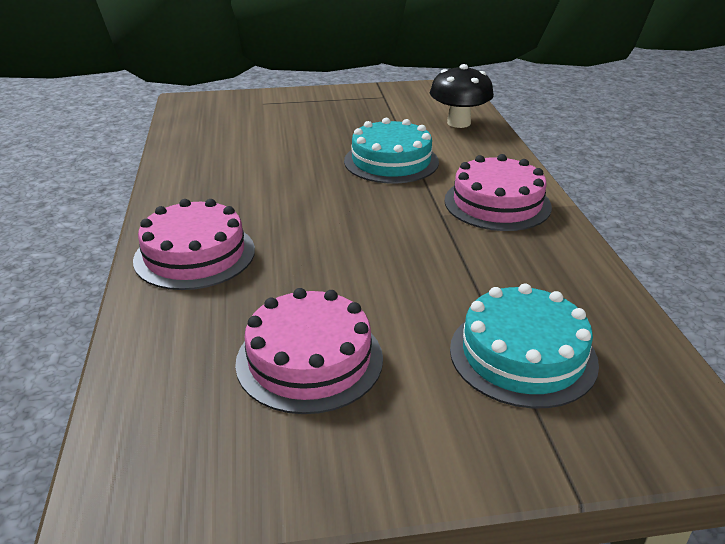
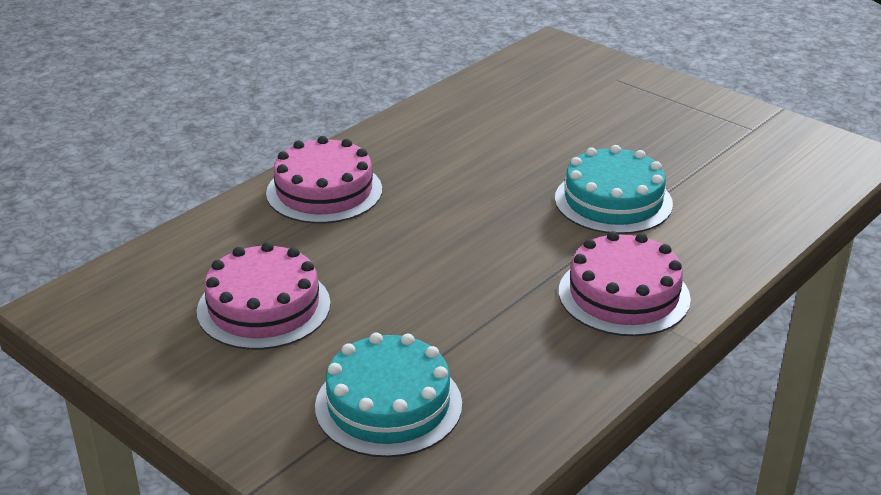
camera: 50 degrees right, 0 degrees up
(459, 123) = (769, 199): black mushroom -> none

